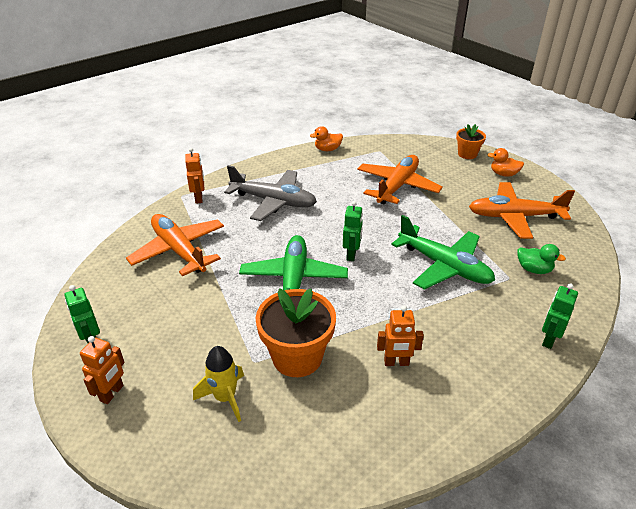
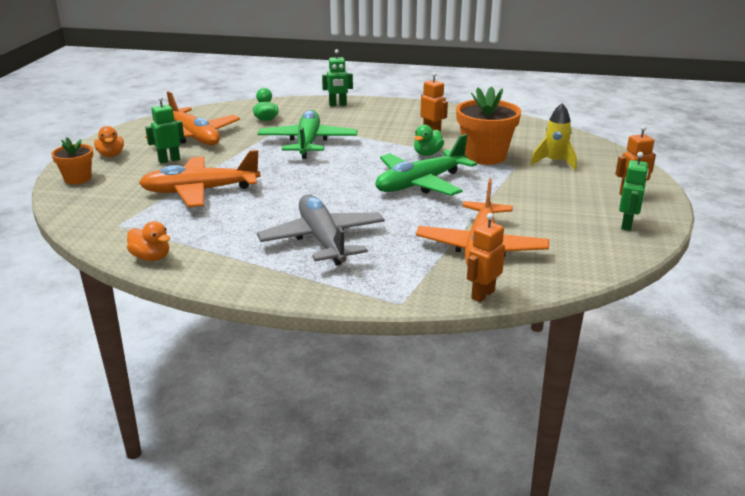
camera: 130 degrees left, 10 degrees down
(199, 198) = (386, 287): orange robot -> orange robot (482, 294)
(344, 322) = (427, 154): none -> green duck
(351, 255) = (349, 175): green robot -> green robot (169, 160)

